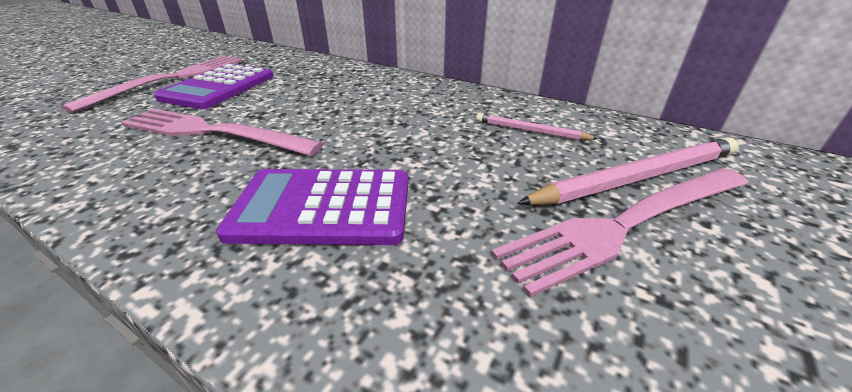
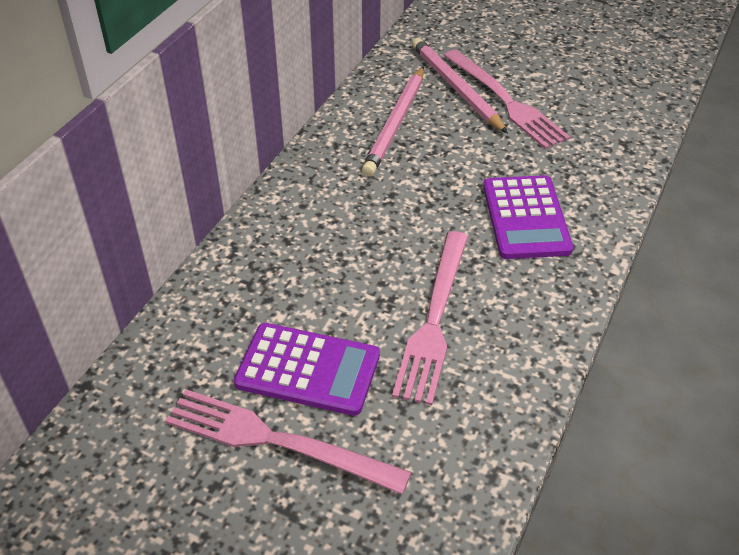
camera: 95 degrees left, 10 degrees up
(530, 131) = (395, 123): pink pencil -> pink pencil, size x1.87

